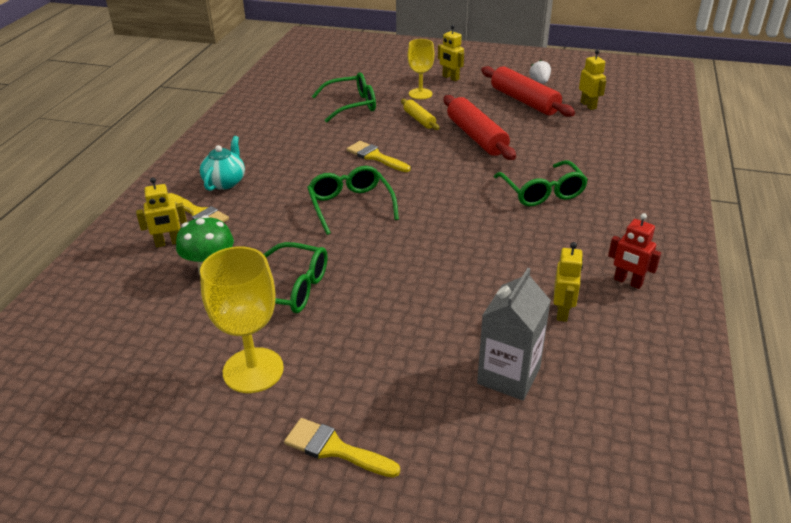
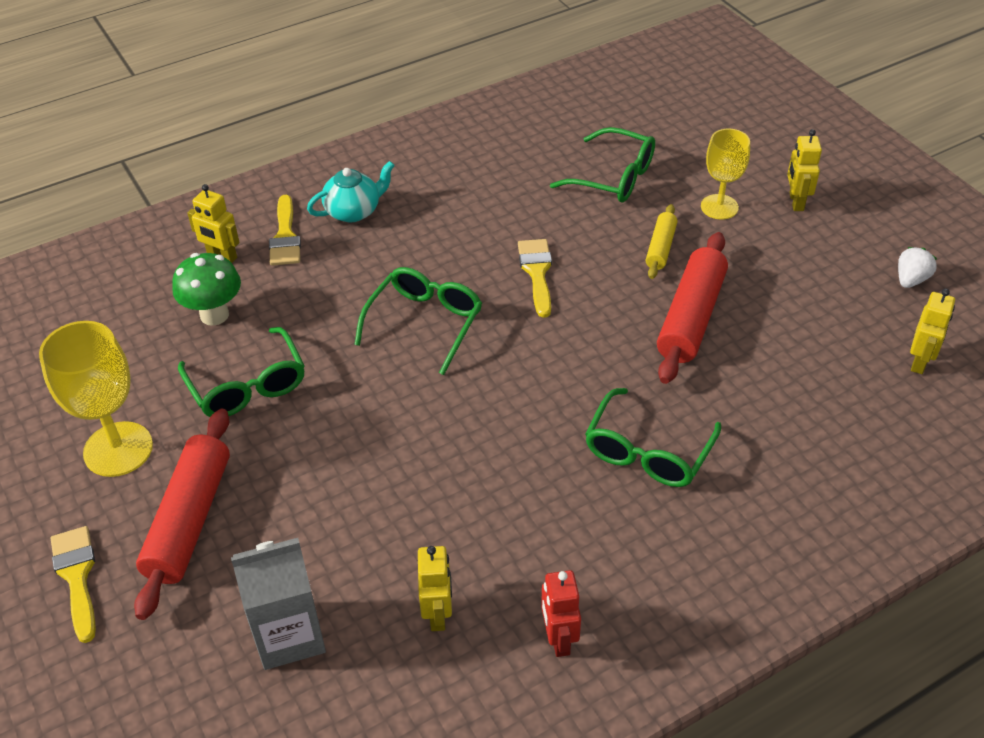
camera: 45 degrees right, 10 degrees up
(524, 101) = (838, 299): red rolling pin -> red rolling pin (190, 520)
(562, 312) = (438, 614): yellow robot -> yellow robot turned 60 degrees counterclockwise

